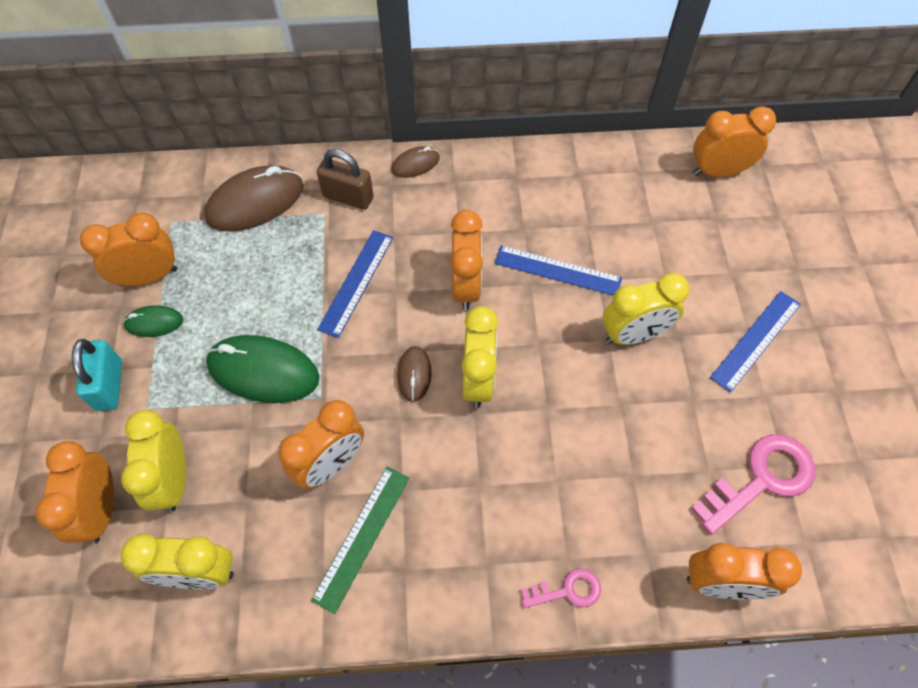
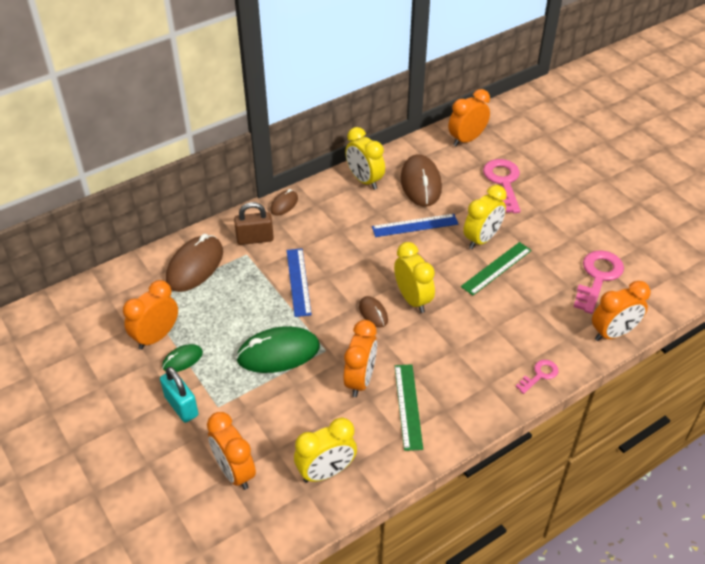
camera: 30 degrees left, 15 degrees down
(173, 480) = (269, 434): yellow clock -> yellow clock (364, 180)
(466, 286) = (367, 255): orange clock -> none
(608, 211) = (421, 183): none -> brown mouse
(623, 389) = (496, 268): none -> green ruler
(724, 261) = (503, 183): none -> pink key
(755, 340) = (547, 214): blue ruler -> none

